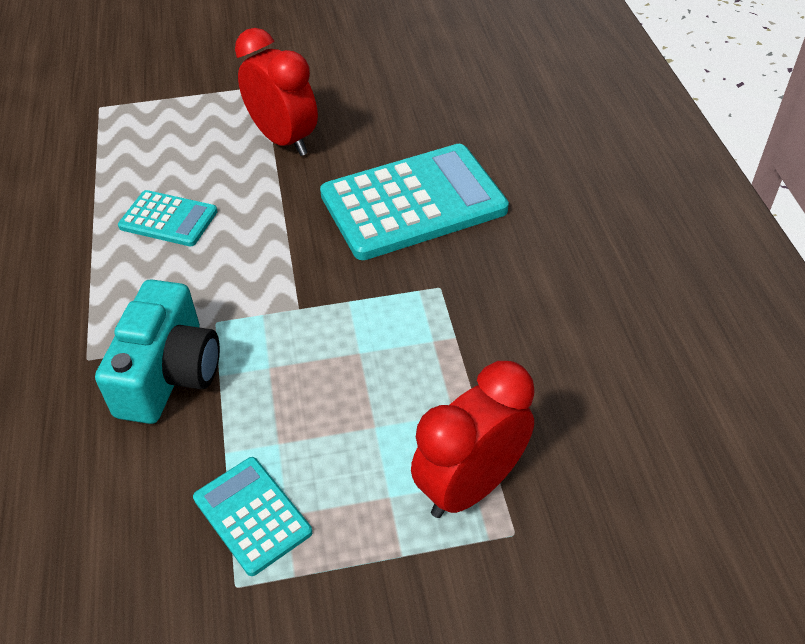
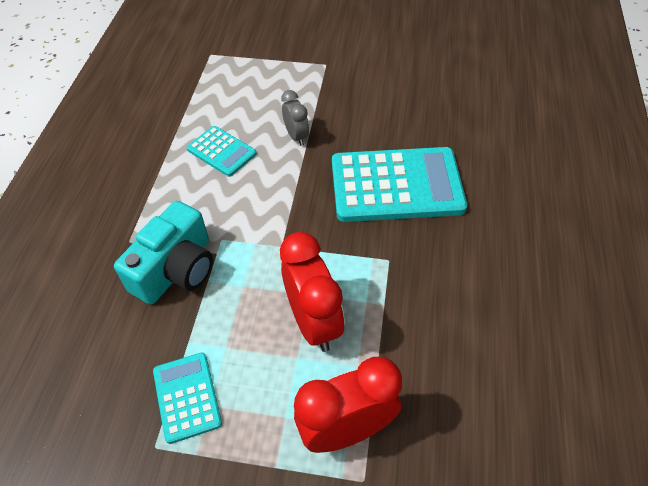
camera: 20 degrees right, 5 degrees up
(261, 178) = (296, 136): none -> grey clock
(283, 140) = (323, 110): red clock -> red clock (313, 322)

